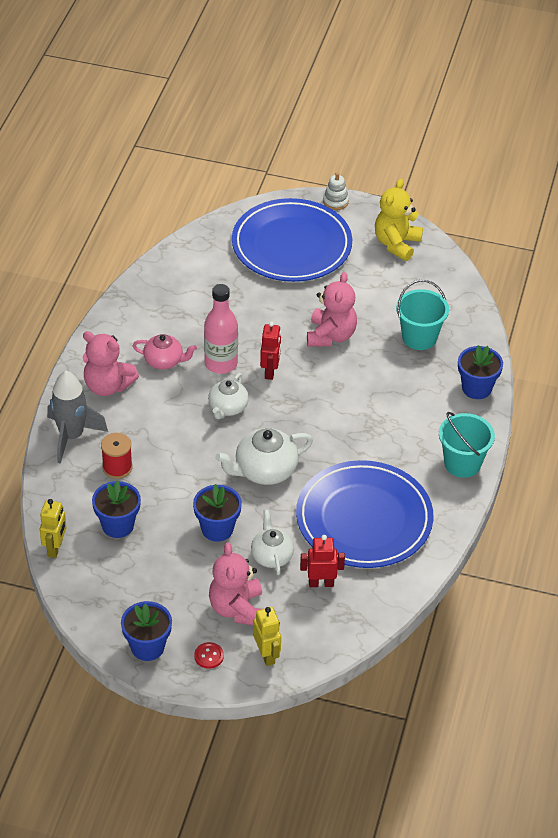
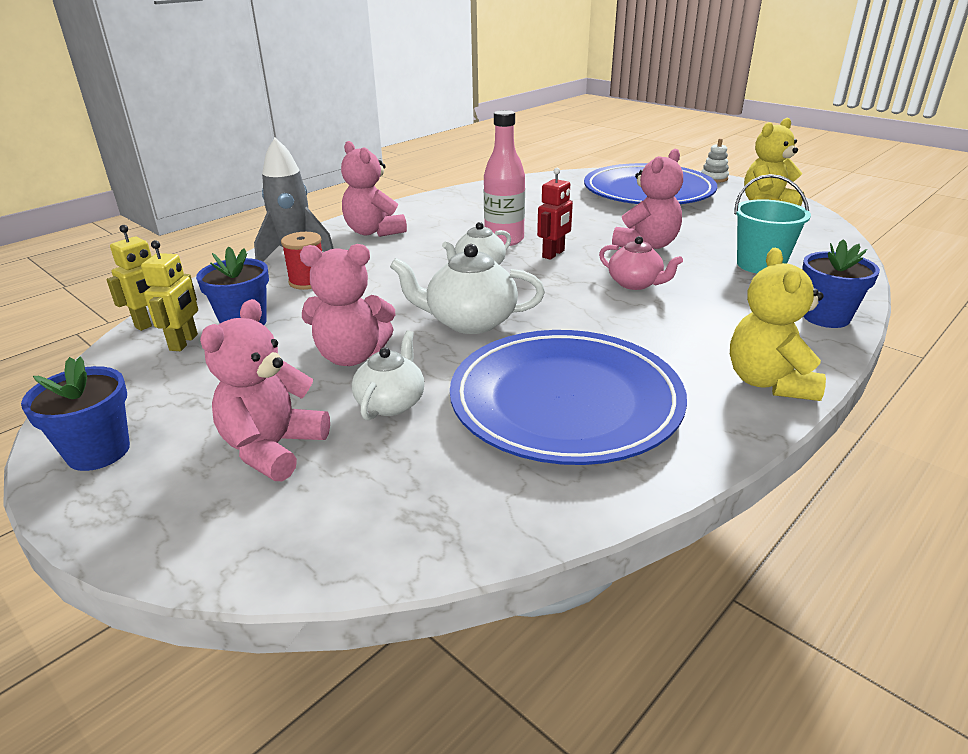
camera: 30 degrees right, 15 degrees down
(164, 361) = (448, 228): pink teapot -> pink teapot (635, 283)
(209, 656) = (157, 496): red button -> none
(217, 529) = (351, 356): blue flower pot -> pink teddy bear
(267, 655) = (240, 529): yellow robot -> yellow robot (184, 342)
(321, 583) = (430, 458): red robot -> none
(462, 463) = (769, 382): turquoise bucket -> yellow teddy bear

